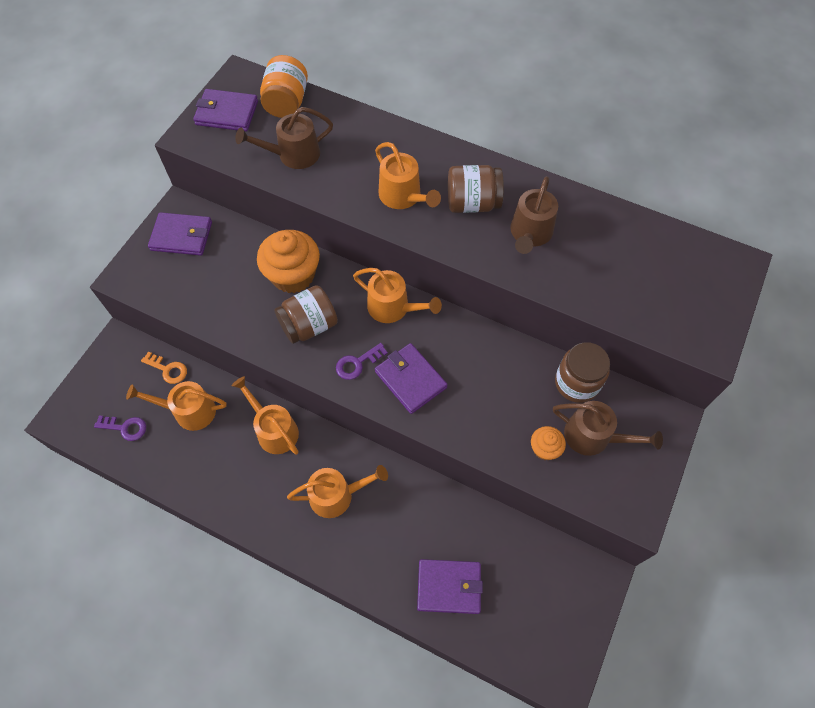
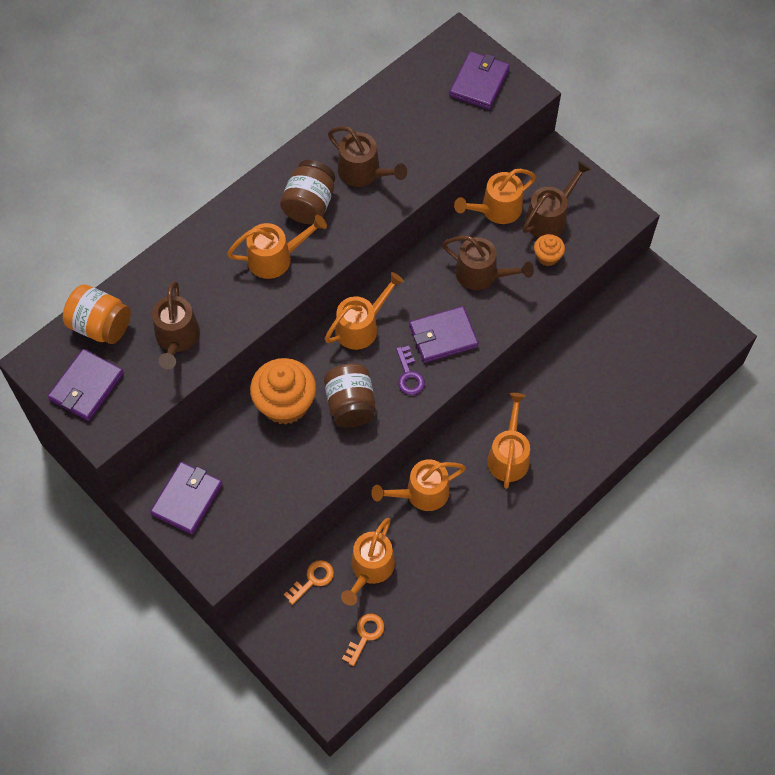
camera: 70 degrees left, 0 degrees up
(125, 428) = (365, 635): purple key -> orange key
(449, 587) = (622, 391): purple wallet -> purple wallet (479, 83)
(495, 392) = (481, 274): none -> brown watering can
(577, 383) = (496, 209): brown jar -> orange watering can

